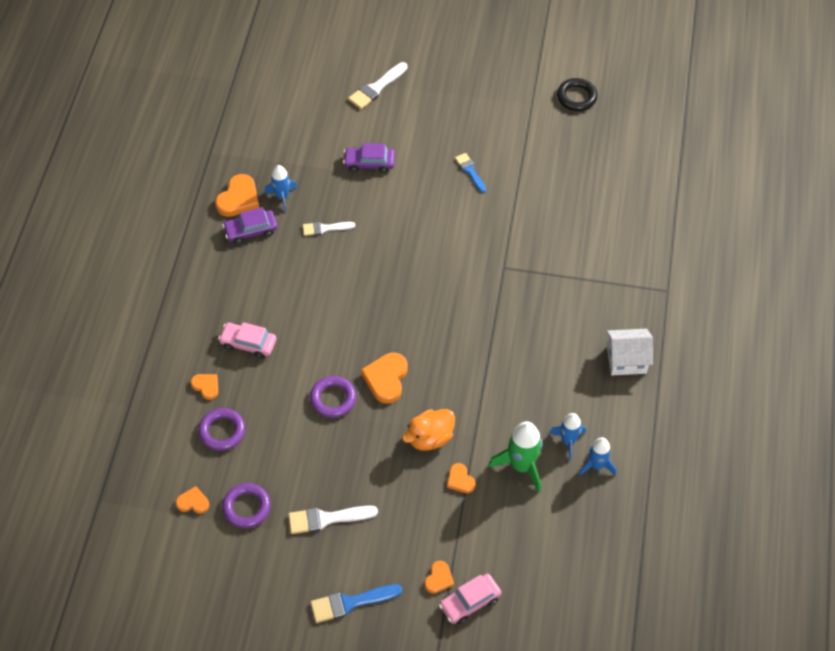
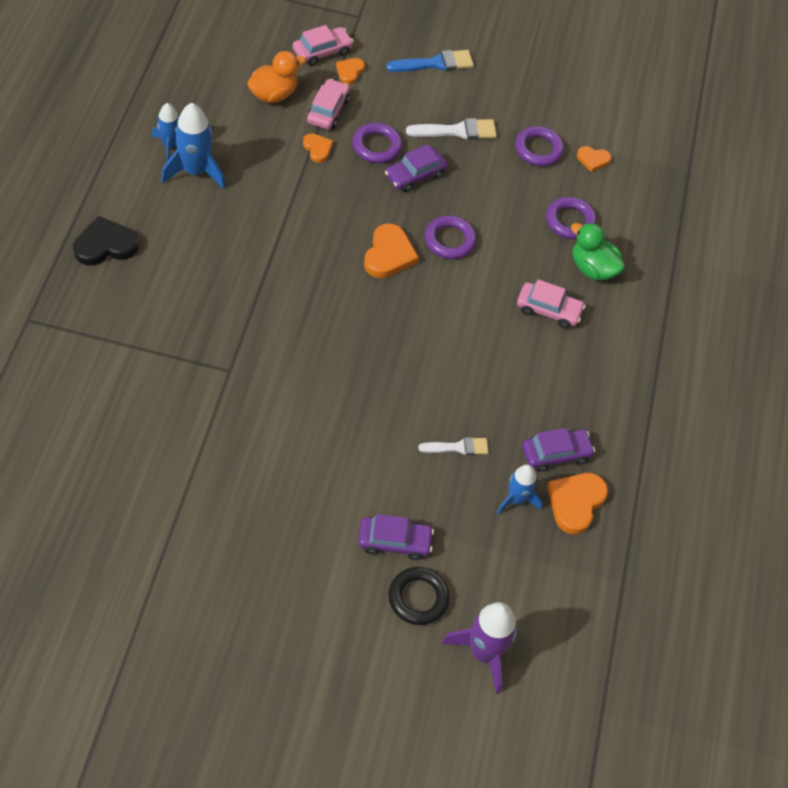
camera: 175 degrees right, 0 degrees up
(206, 386) = (592, 268): orange heart -> green duck
(307, 105) = (484, 653): none -> purple rocket
(366, 462) = (415, 175): none -> purple car
(376, 88) = (377, 677): white brush -> none
(404, 490) = (377, 146): none -> purple ring
(430, 438) = (345, 190): orange duck -> orange duck (273, 94)
(455, 526) = (328, 110): none -> pink car
(470, 171) = (251, 515): blue brush -> none
(521, 466) = (250, 154): green rocket -> none
(568, 441) = (195, 171): blue rocket -> blue rocket, size x1.56
(576, 97) = (63, 630): black ring -> black ring (418, 598)
(626, 360) = (105, 245): white house -> black heart

